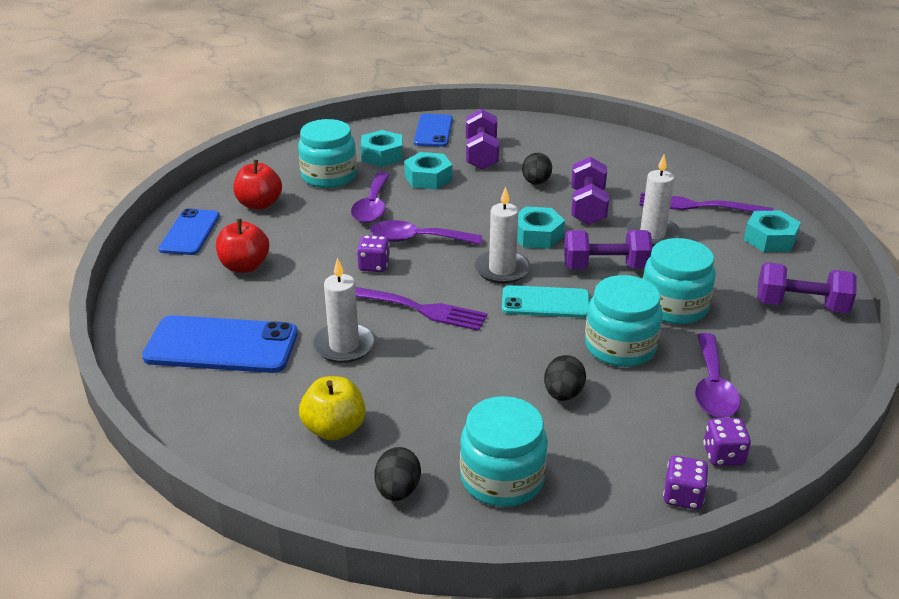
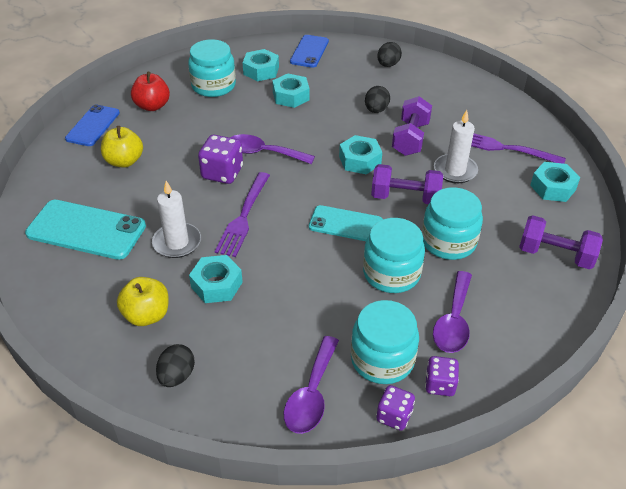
camera: 10 degrees right, 10 degrees up
(221, 345) = (86, 230): blue phone -> turquoise phone
(245, 266) = (124, 161): red apple -> yellow apple
(372, 206) = (238, 118): purple spoon -> purple spoon (311, 394)
(374, 266) = (222, 173): purple dice -> purple dice, size x1.55
(411, 385) = (216, 284): none -> turquoise nut
(418, 308) = (243, 216): purple fork -> purple fork turned 75 degrees clockwise
(481, 155) = (340, 78): purple dumbbell -> none
(502, 269) = (321, 189): white candle -> none
(502, 478) = (258, 378): turquoise jar -> turquoise jar (382, 359)
(563, 394) = (331, 310): black egg -> black egg (388, 65)

